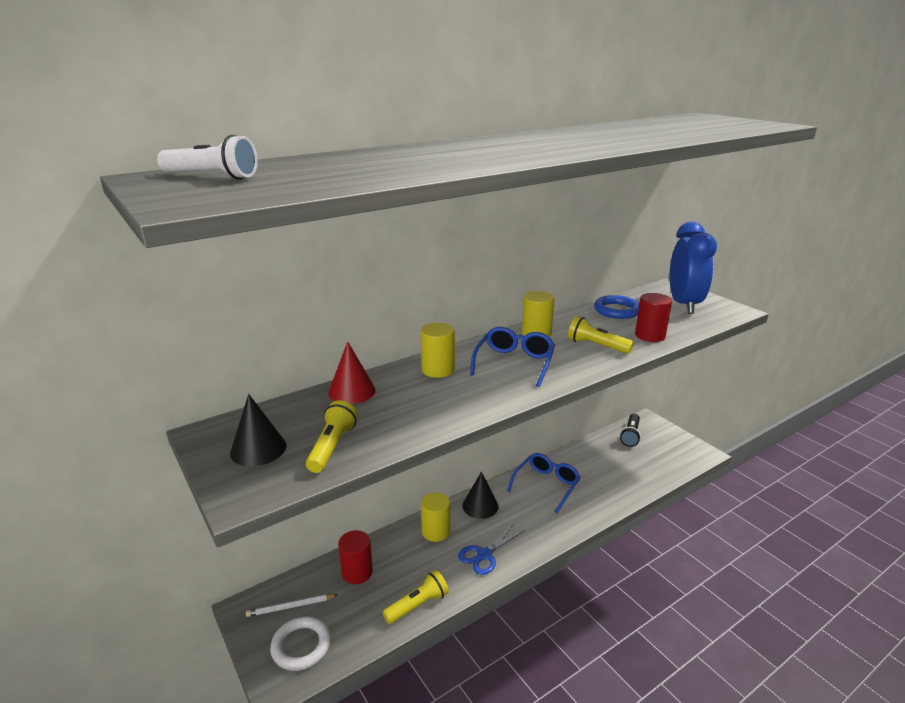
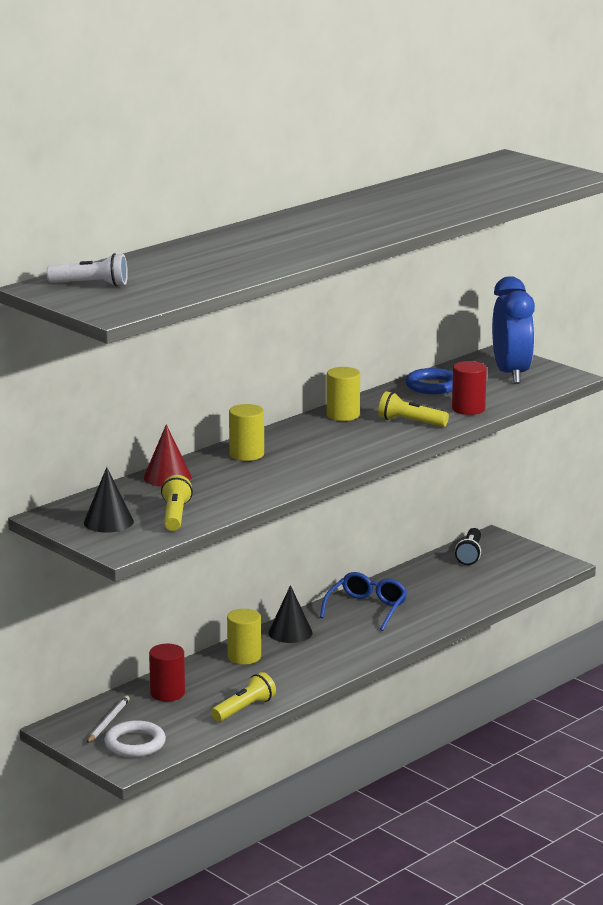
camera: 10 degrees left, 5 degrees down
(290, 607) = (108, 721): white pencil -> white pencil turned 135 degrees clockwise
(484, 555) = (305, 669): blue scissors -> none
(514, 363) = (325, 443): blue glasses -> none

